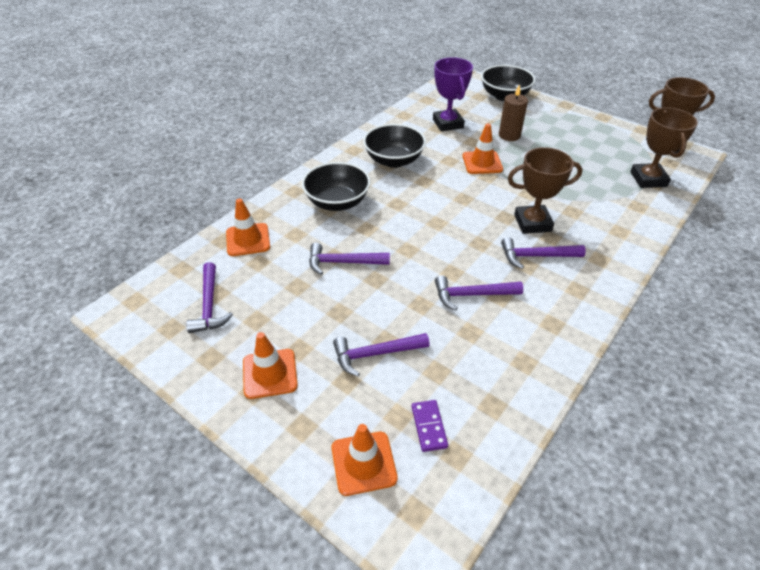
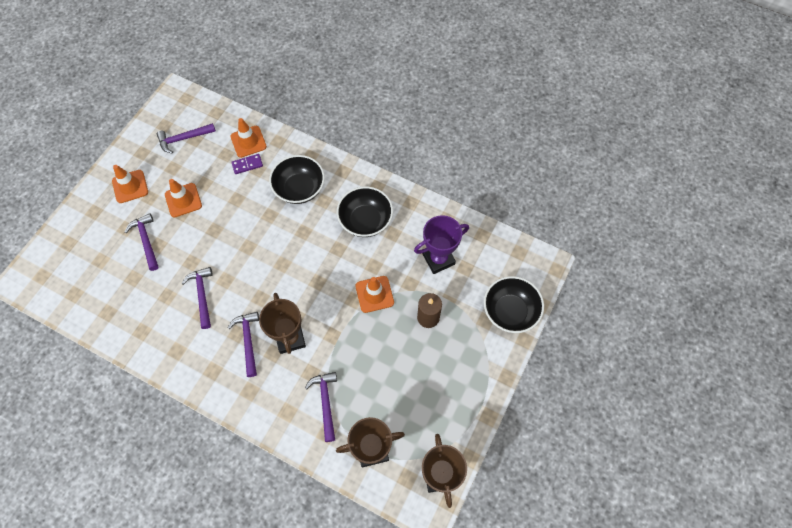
camera: 80 degrees right, 20 degrees up
(343, 262) = (229, 206): purple hammer -> purple hammer (325, 402)
(363, 463) = (70, 247): orange traffic cone -> orange traffic cone (183, 200)
(429, 426) = (93, 277): purple domino -> purple domino (247, 165)

